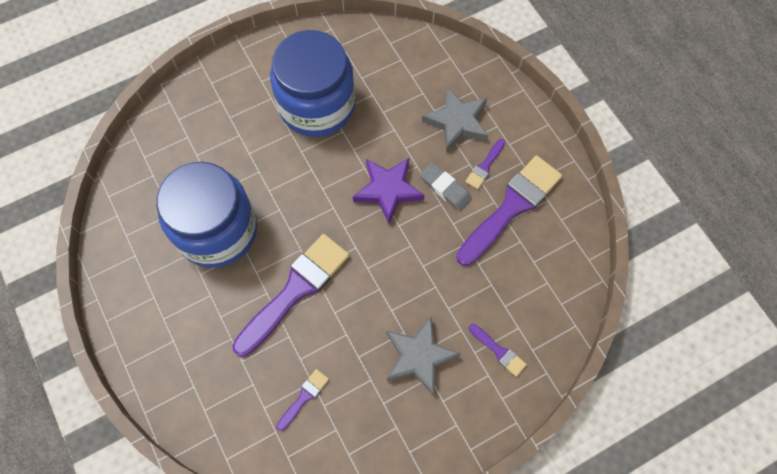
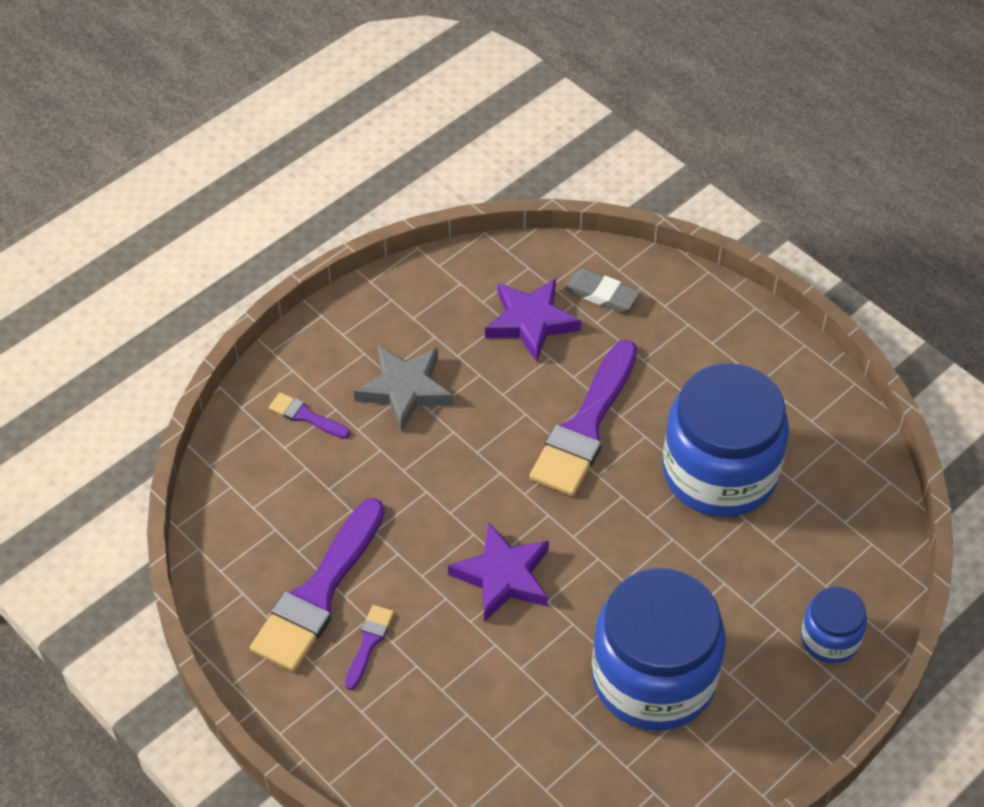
camera: 165 degrees right, 15 degrees down
(202, 104) = (830, 638): none -> blue jar
(304, 397) = (531, 322): purple brush -> purple star
(445, 188) = (420, 597): grey eraser -> grey eraser (601, 294)
(457, 122) = (426, 702): grey star -> none

